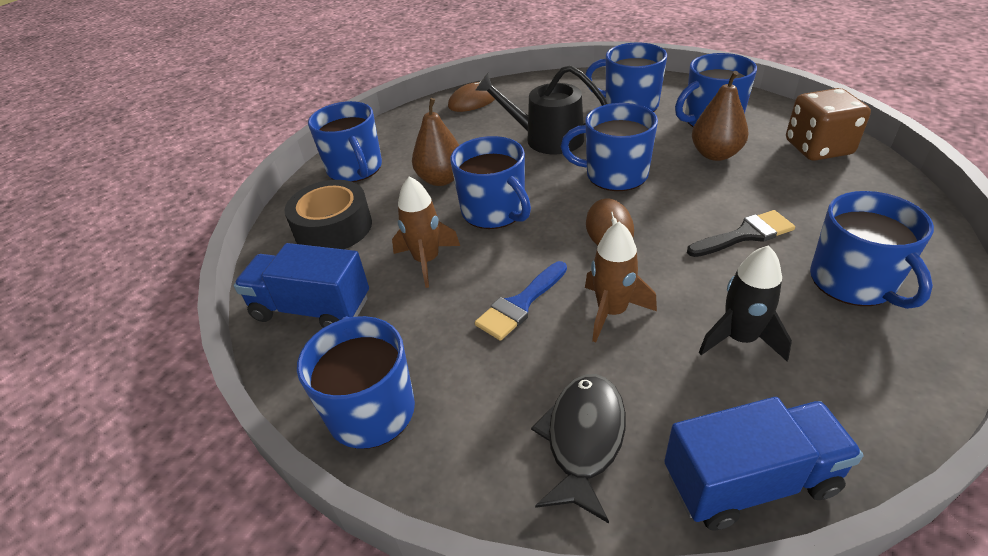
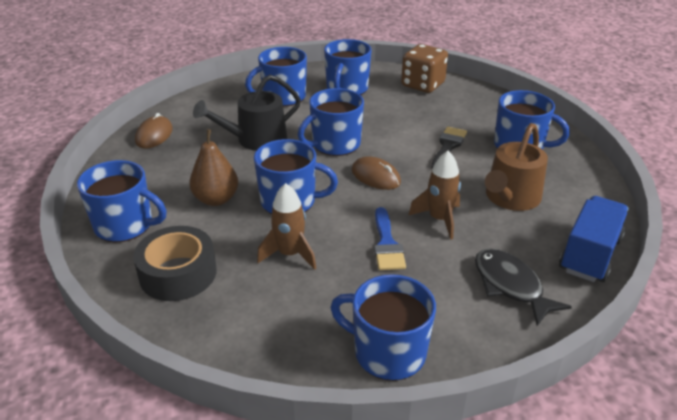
camera: 50 degrees left, 5 degrees down
(312, 309) = (252, 330): blue truck -> none
(715, 154) = (376, 108): brown pear -> none
(740, 339) = (510, 198): black rocket -> brown watering can

